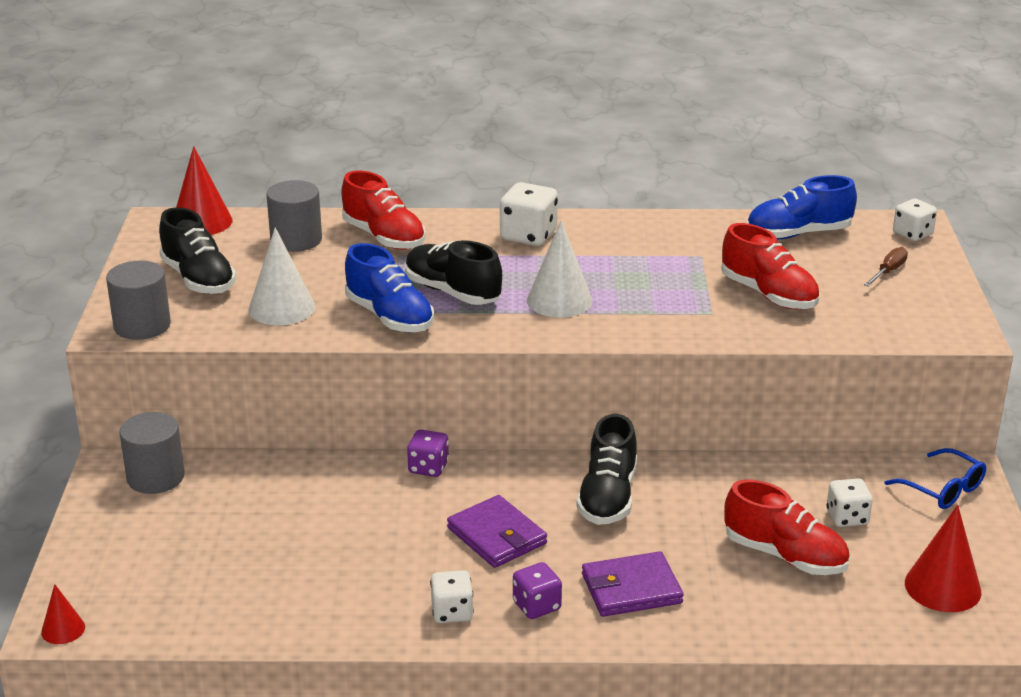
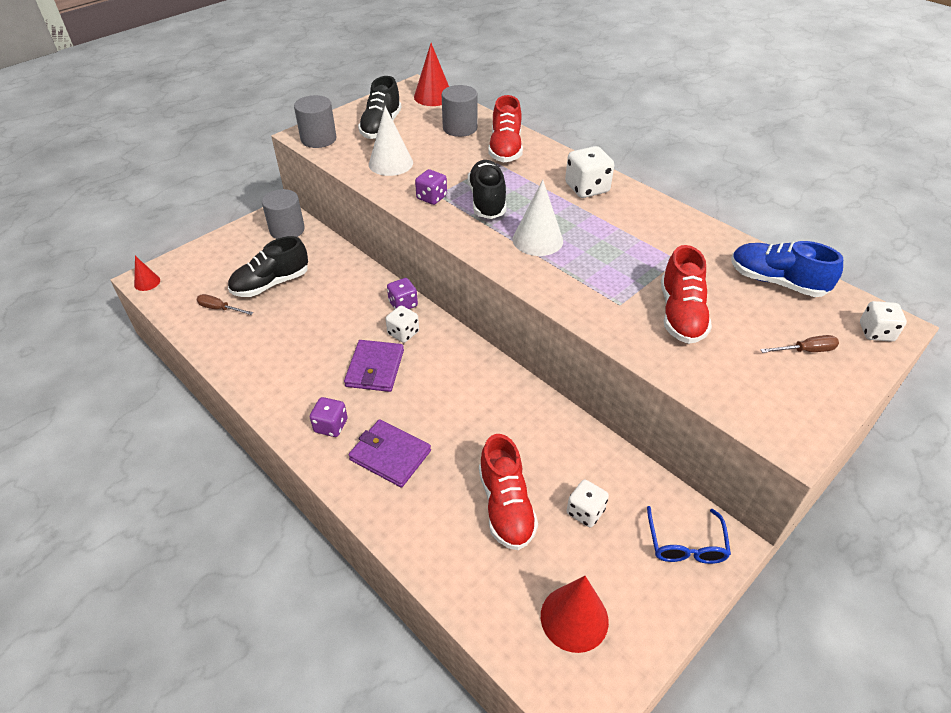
camera: 45 degrees right, 15 degrees up
(218, 594) = (220, 308): none -> brown screwdriver
(389, 317) = (431, 197): blue shoe -> purple dice
(452, 612) = (290, 396): white dice -> white dice (403, 333)
(608, 497) = (464, 387): black shoe -> black shoe (271, 284)

